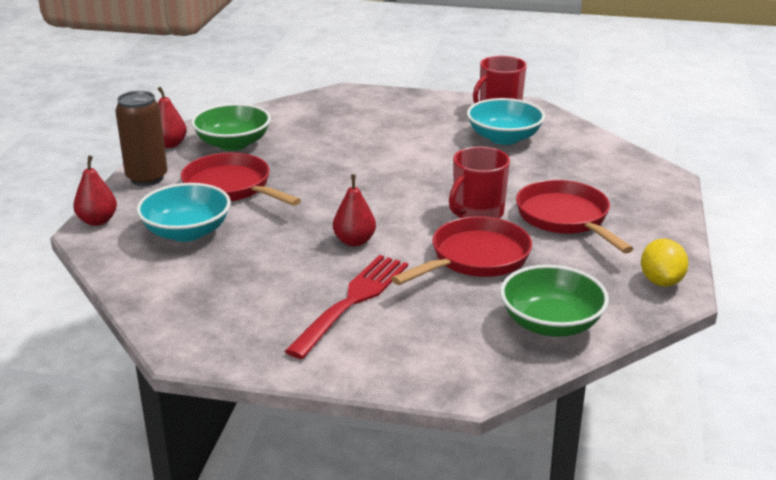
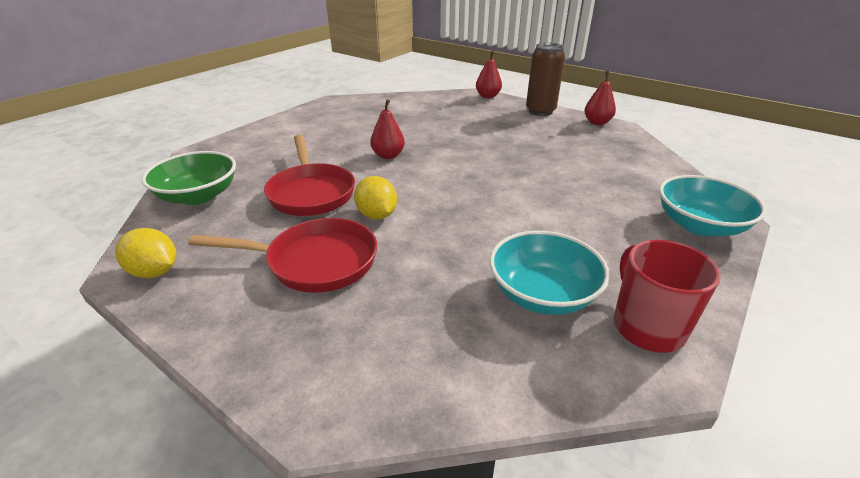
camera: 115 degrees right, 5 degrees up
(187, 232) = (453, 113): turquoise bowl -> turquoise bowl (699, 225)
(231, 187) = (507, 131): red pan -> none
(233, 144) = (589, 142): green bowl -> none
(352, 301) = (319, 141): red fork -> none
(477, 213) = (377, 215): red mug -> yellow lemon

